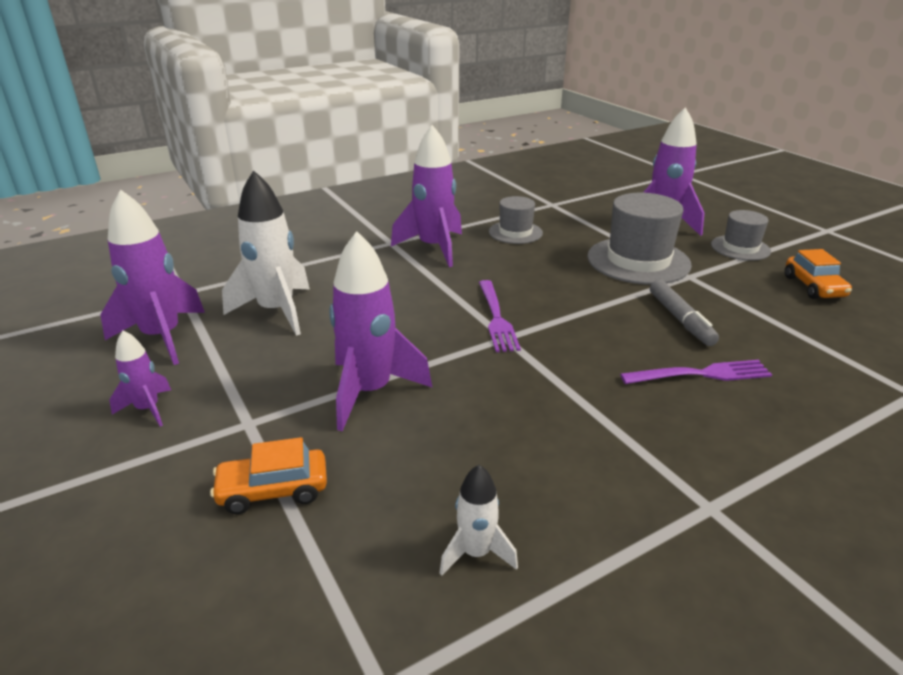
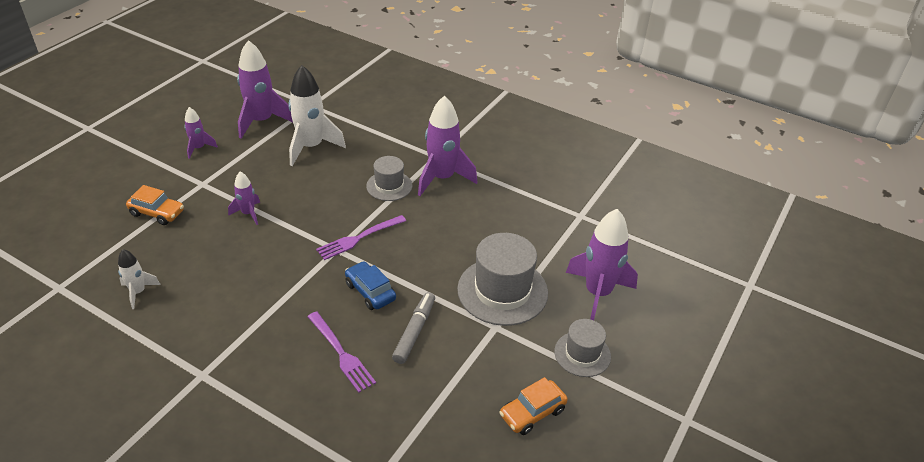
camera: 60 degrees right, 10 degrees up
(273, 490) = (157, 213): orange car -> orange car turned 150 degrees clockwise
(370, 392) = (248, 214): purple rocket -> purple rocket, size x0.52
(515, 232) = (503, 210): grey hat -> grey hat (389, 186)
(599, 331) = (370, 291): none -> blue car
(680, 319) = (415, 331): grey marker -> grey marker turned 150 degrees clockwise

